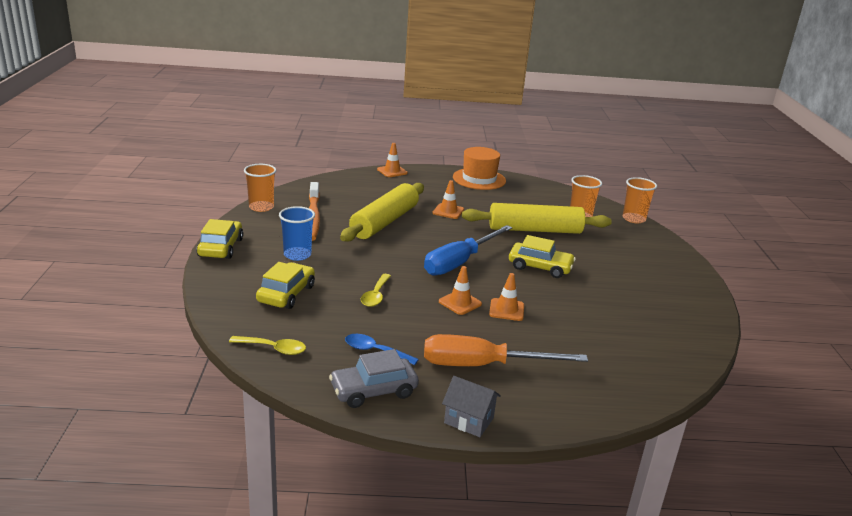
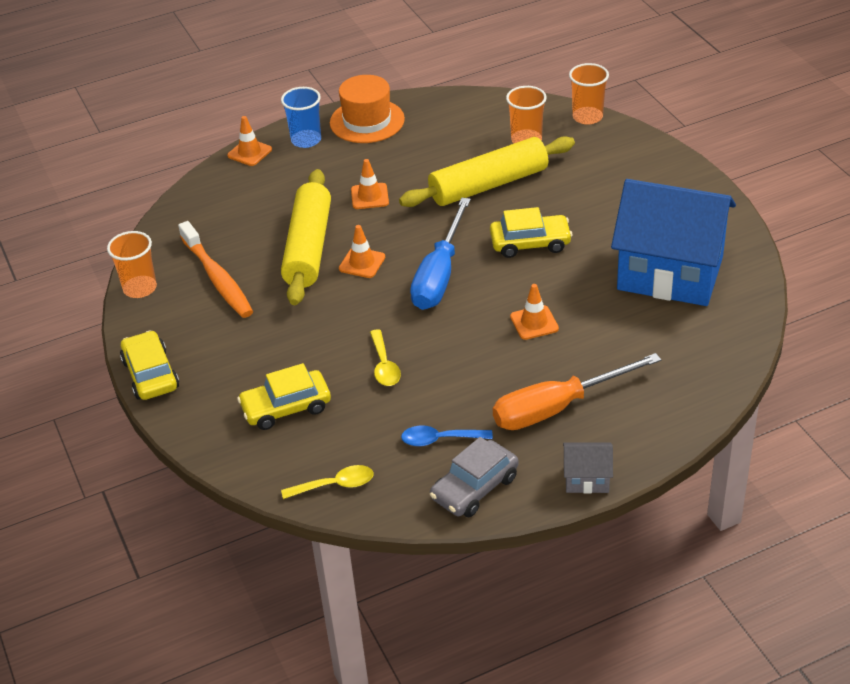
camera: 20 degrees left, 15 degrees up
(286, 294) = (286, 407): yellow car -> yellow car turned 105 degrees counterclockwise
(297, 255) = (250, 345): blue cup -> blue cup (306, 140)
(460, 303) = (480, 335): orange traffic cone -> orange traffic cone (362, 263)
(637, 317) = (670, 273): none -> blue house

